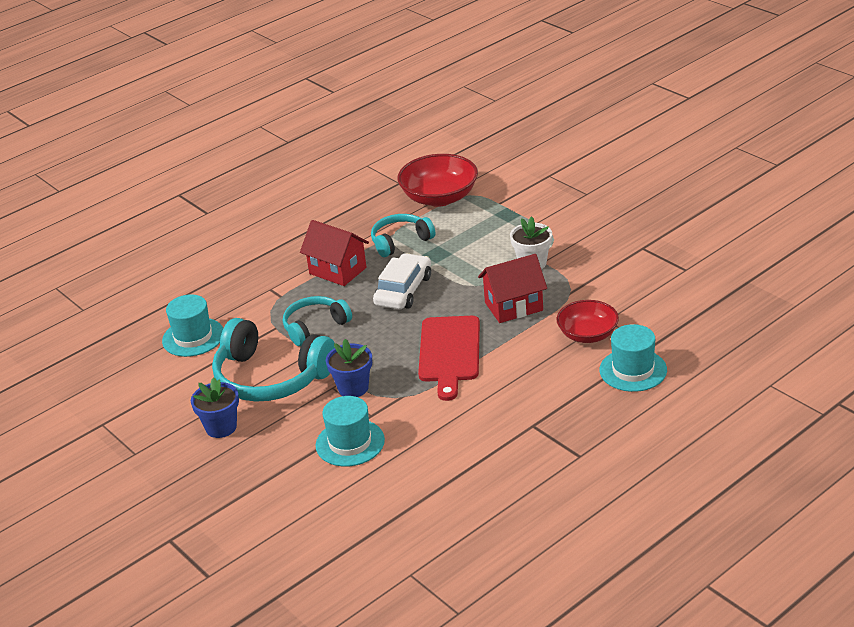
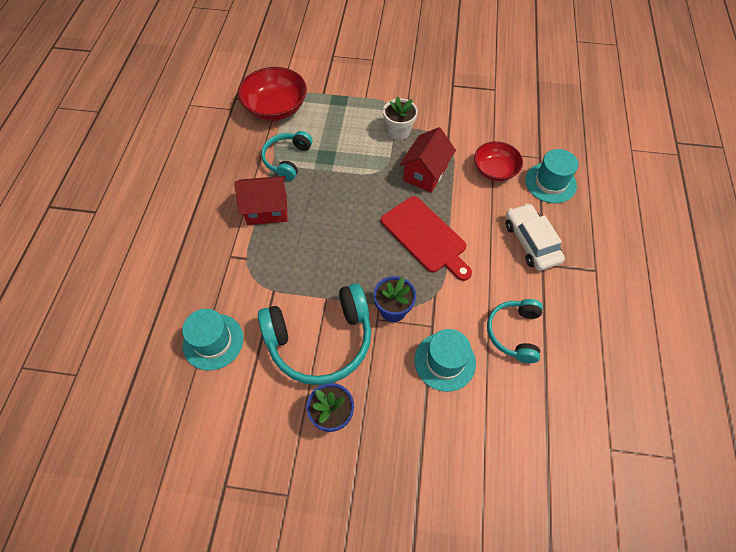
camera: 45 degrees left, 25 degrees up
(315, 327) = (304, 271): turquoise headphones -> turquoise headphones (514, 333)
(403, 290) = (336, 201): white car -> white car (531, 242)

